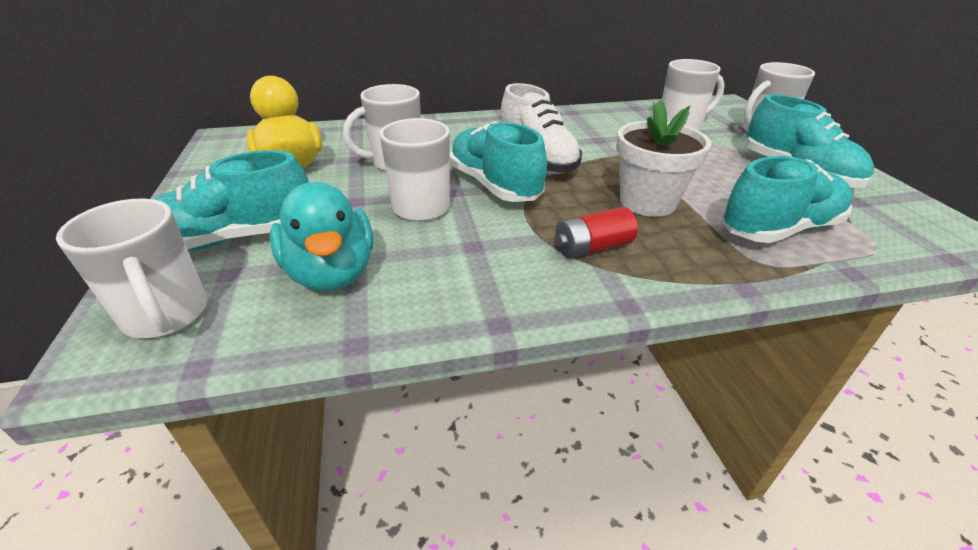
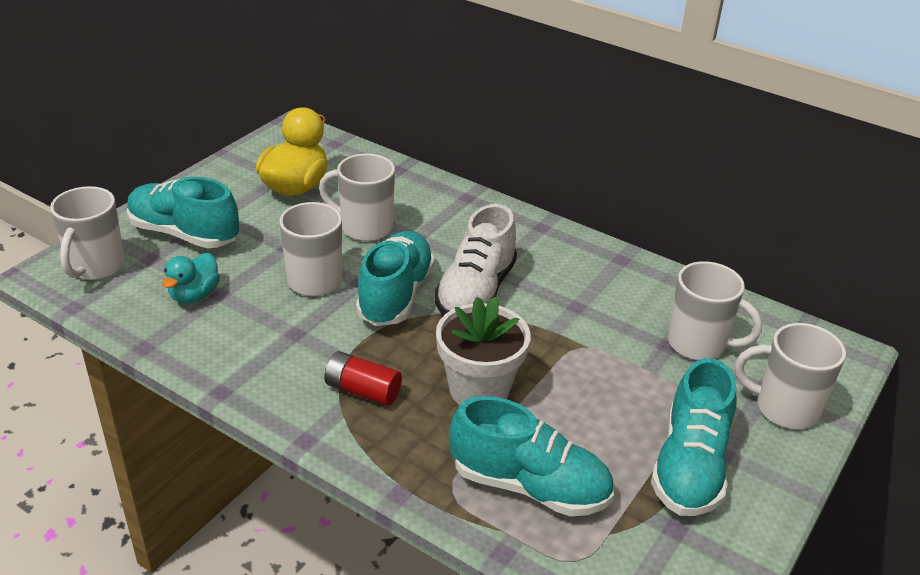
camera: 45 degrees right, 0 degrees up
(331, 273) = (194, 295): turquoise duck -> turquoise duck, size x0.61

